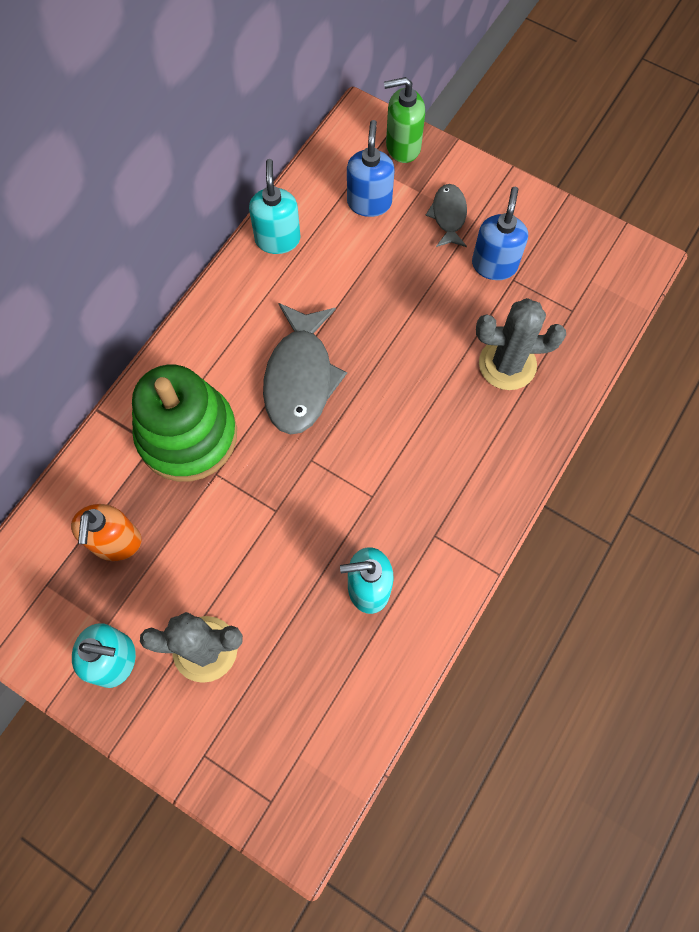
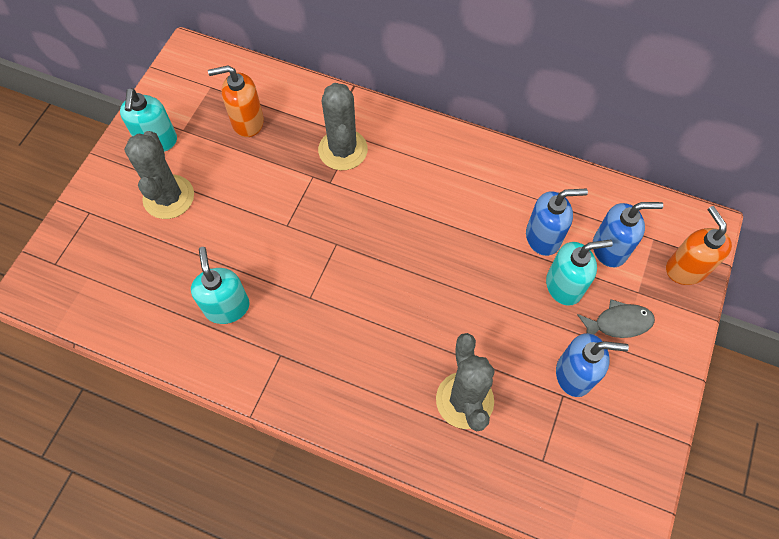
camera: 80 degrees right, 5 degrees down
(187, 435) = (343, 150): green stacking toy -> grey cactus
(277, 239) = (545, 180): turquoise soap dispenser -> turquoise soap dispenser (564, 286)
(300, 378) = (411, 222): grey fish -> none
(345, 257) = (543, 237): none -> blue soap dispenser
(402, 147) = (685, 269): green soap dispenser -> orange soap dispenser

